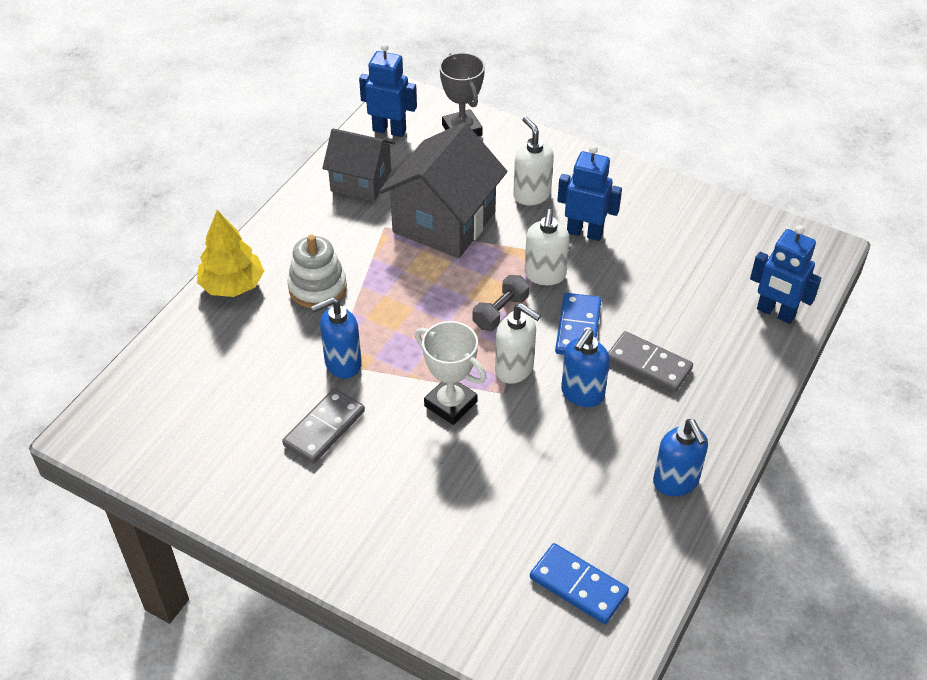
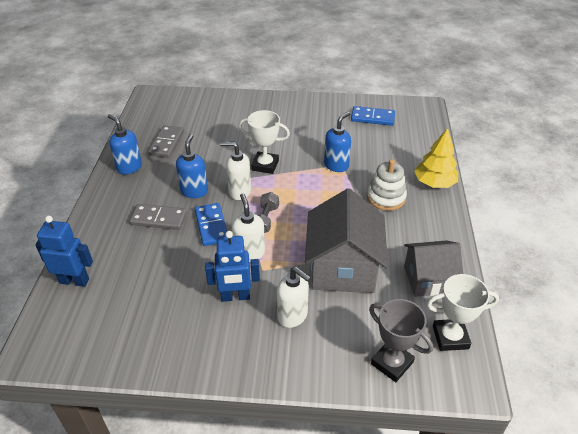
camera: 155 degrees right, 5 degrees down
(324, 428) = (321, 138): grey domino -> grey domino (166, 143)
(389, 130) = (450, 337): blue robot -> white trophy
(578, 586) = (167, 120): blue domino -> blue domino (372, 118)

